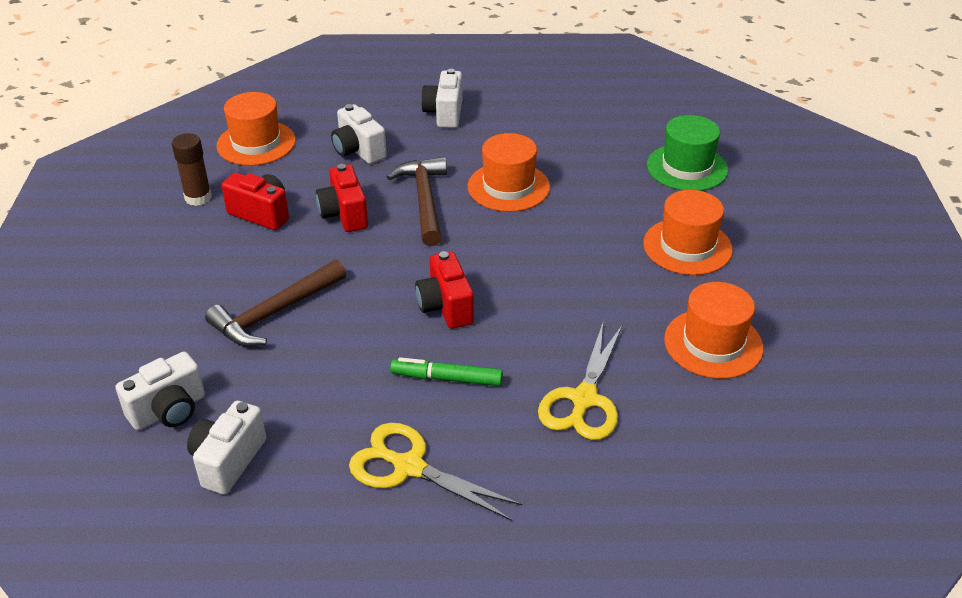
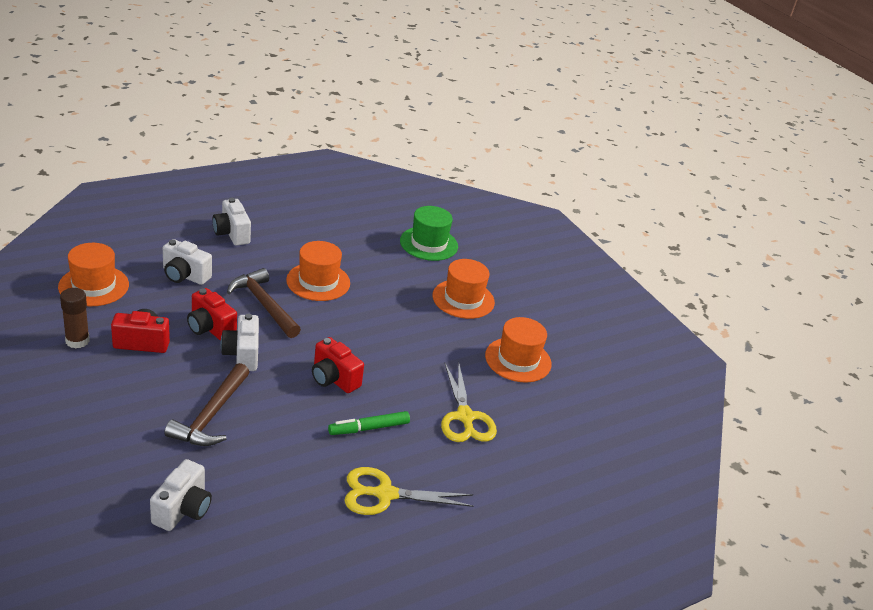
camera: 35 degrees left, 5 degrees down
(228, 461) = (256, 530): white camera -> white camera (242, 354)

